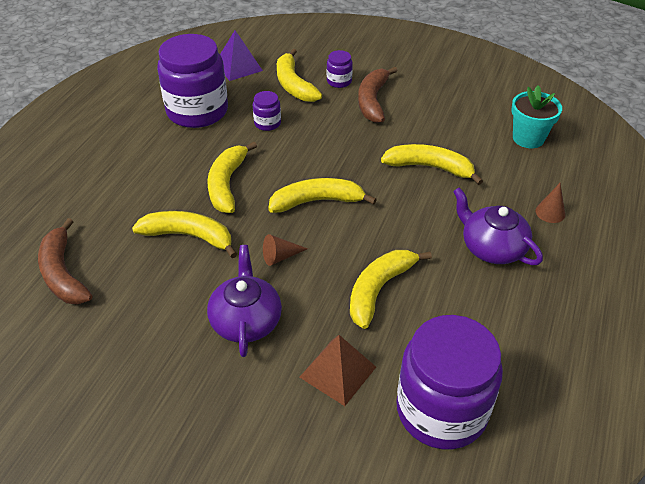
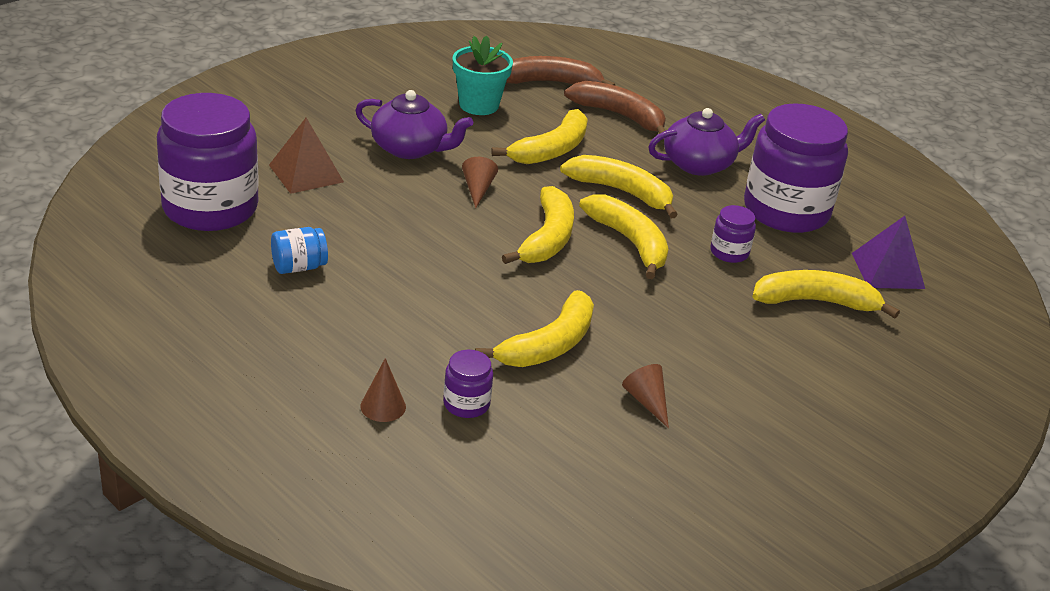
camera: 110 degrees right, 10 degrees down
(339, 81) = (807, 345): purple jar -> purple jar (466, 404)
(373, 101) = (736, 357): brown banana -> brown banana (619, 116)
(379, 290) = (378, 229): yellow banana -> yellow banana (629, 242)
(441, 121) = (647, 401): none -> brown cone
(464, 312) = (299, 267): none -> blue jar
(491, 247) = (368, 328): purple teapot -> purple teapot (699, 164)
(528, 138) = (550, 471): turquoise flower pot -> turquoise flower pot (479, 105)

